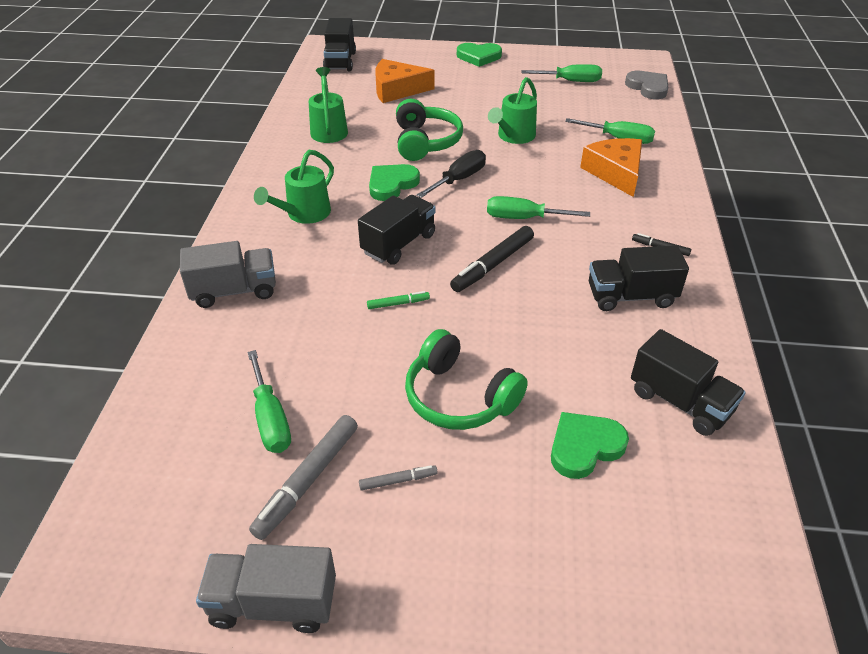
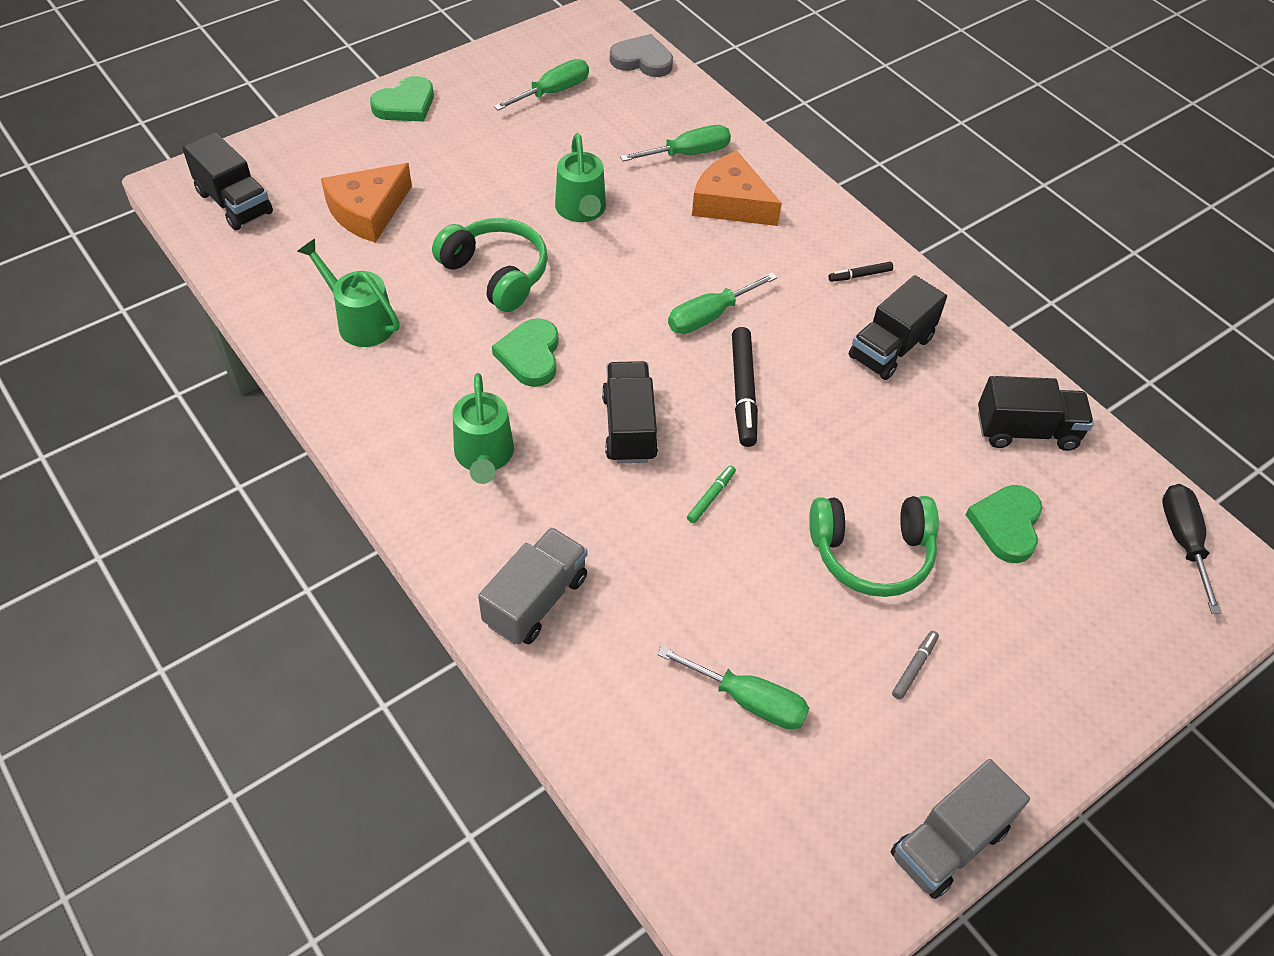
camera: 45 degrees left, 10 degrees up
(307, 480) = (849, 727): grey marker -> none
(459, 179) = (592, 305): black screwdriver -> black screwdriver (1183, 541)

